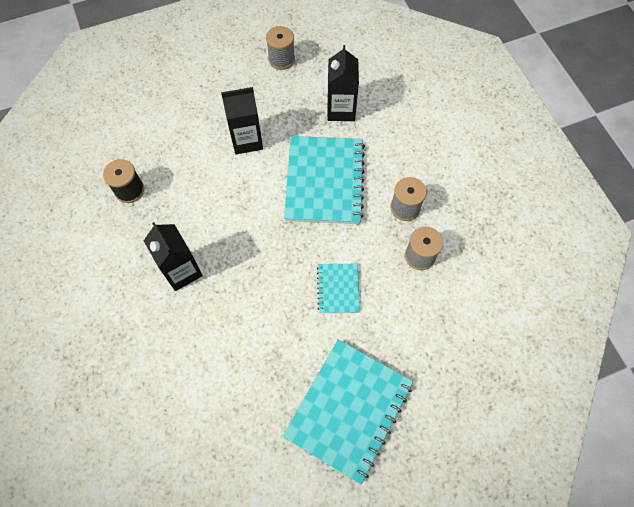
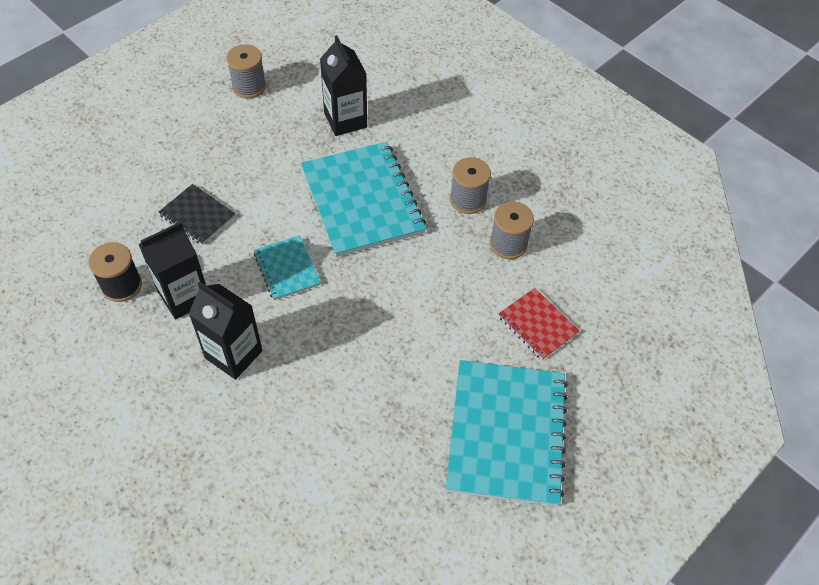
camera: 25 degrees left, 10 degrees down
(202, 153) = (197, 215): none -> black notebook
(247, 140) = (247, 185): black carton -> black carton (184, 296)
(338, 289) = (433, 309): turquoise notebook -> turquoise notebook (287, 269)
(412, 331) = (537, 325): none -> red notebook

